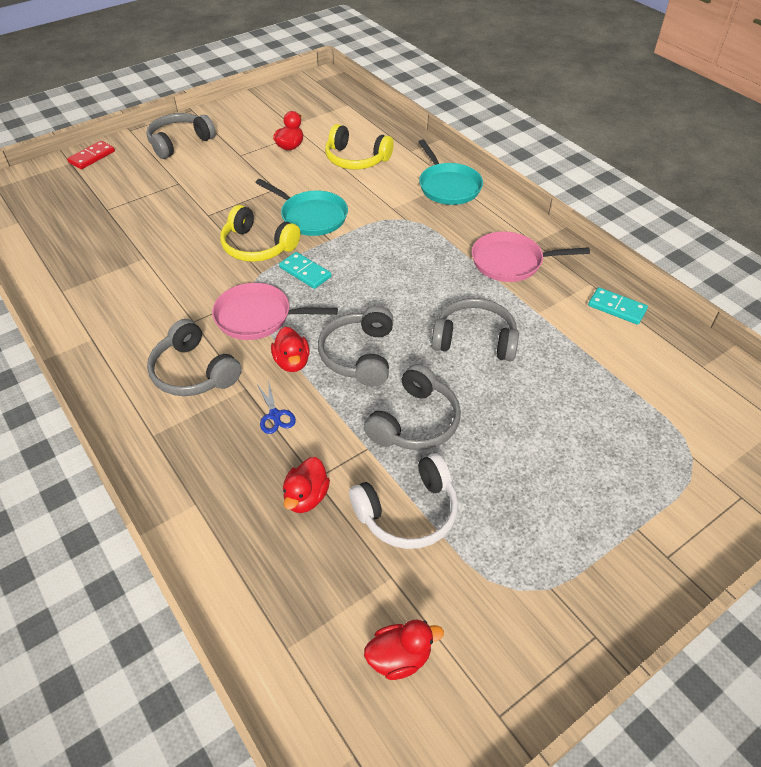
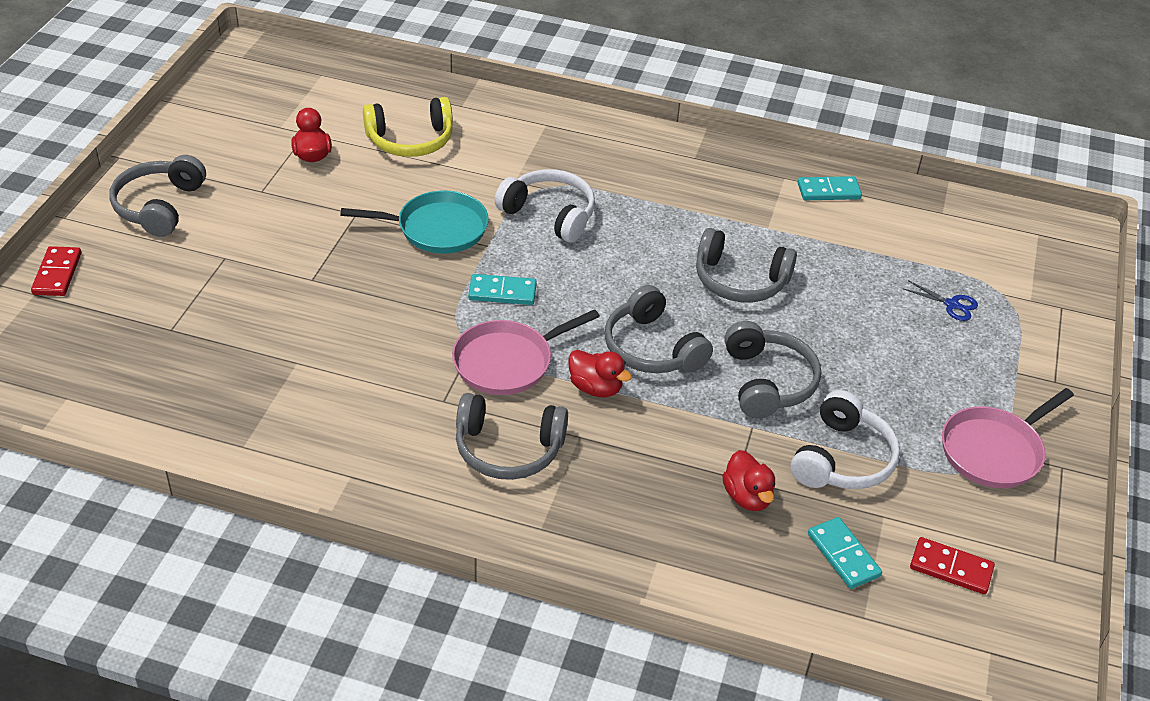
camera: 40 degrees left, 5 degrees down
(257, 246) = (416, 288): yellow headphones -> none
(275, 415) = (637, 445): blue scissors -> blue scissors (952, 304)
(325, 587) = (843, 555): none -> turquoise domino
(391, 237) = (549, 214): none -> white headphones
(399, 657) = (951, 568): red duck -> red domino
(448, 186) = (547, 132): turquoise pan -> none
(475, 340) = (740, 280): grey headphones -> grey headphones turned 135 degrees counterclockwise
(510, 262) = (693, 188): pink pan -> pink pan (994, 451)

